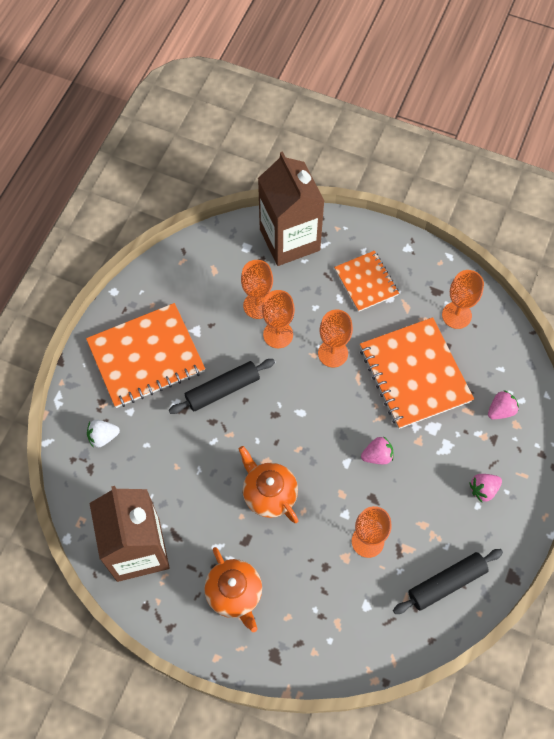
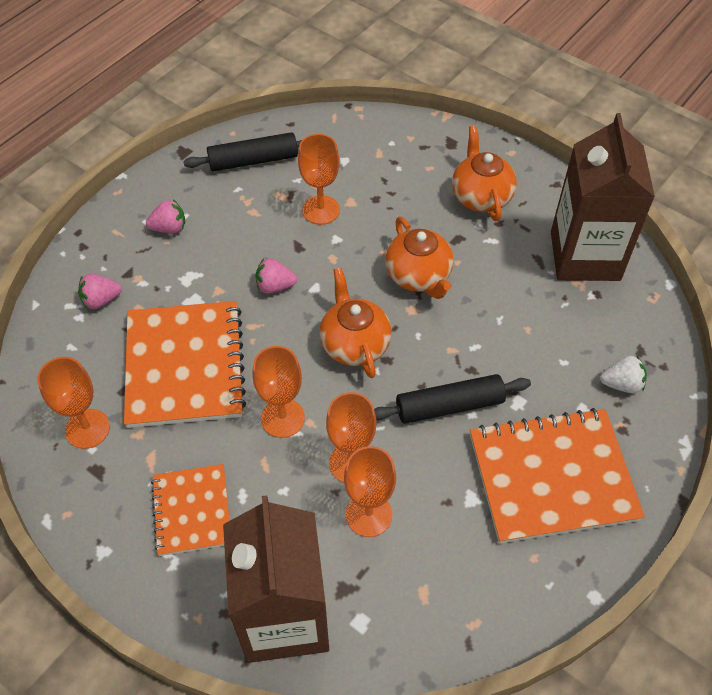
camera: 165 degrees left, 10 degrees down
(301, 421) = (354, 344): none -> orange teapot

